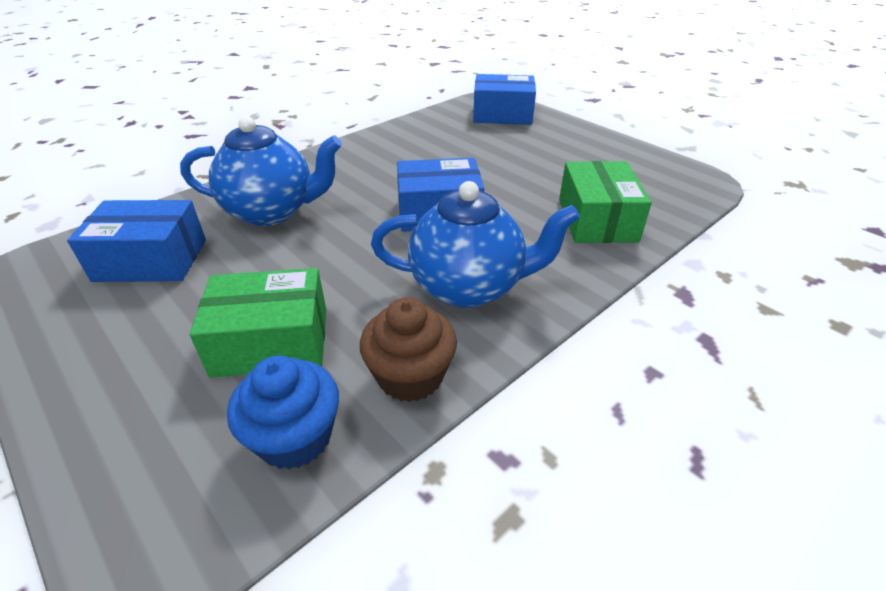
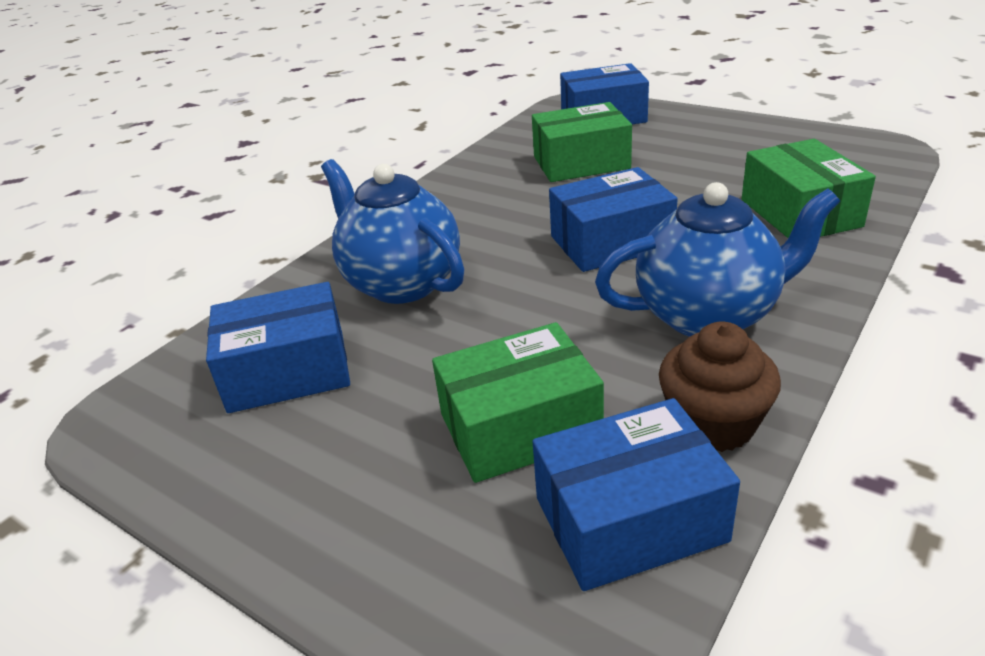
camera: 10 degrees left, 5 degrees down
(272, 212) = (401, 283): blue teapot -> blue teapot turned 120 degrees counterclockwise
(295, 437) = (630, 519): blue cupcake -> blue box
(461, 146) = (581, 162): none -> green box

